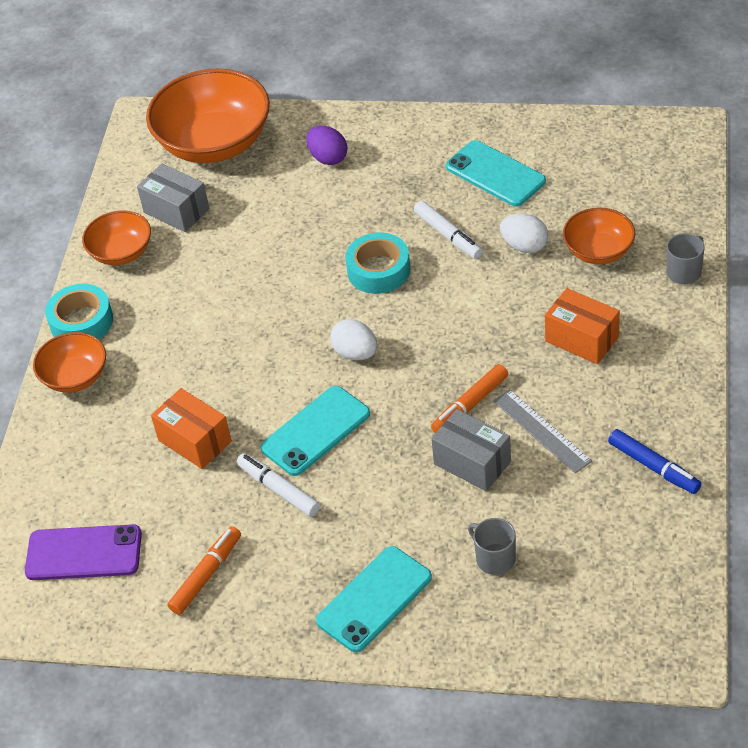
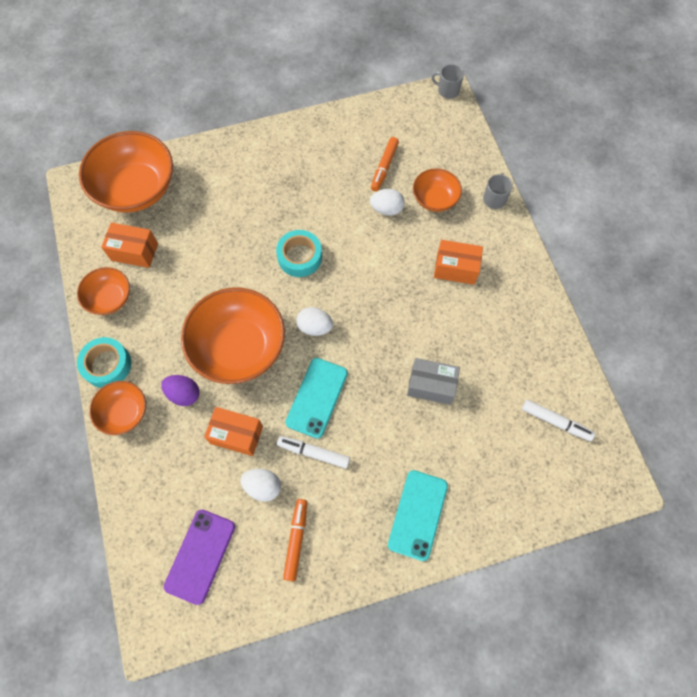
camera: 30 degrees left, 20 degrees up
(84, 553) = (200, 556): purple phone -> purple phone turned 45 degrees counterclockwise
(176, 210) = (134, 252): grey box -> orange box
(197, 505) = (263, 486): none -> white egg
(248, 348) = (239, 347): none -> orange bowl
(328, 158) = (223, 178): purple egg -> purple egg (184, 394)
(448, 235) = (333, 216): white marker -> white marker (555, 421)
(470, 405) = (409, 342): orange marker -> orange marker (384, 167)
(494, 558) = (479, 453): grey mug -> grey mug (447, 90)
(495, 174) = (342, 160): turquoise phone -> none
(541, 431) = (463, 346): grey ruler -> none
(653, 467) = (543, 349): blue marker -> none

